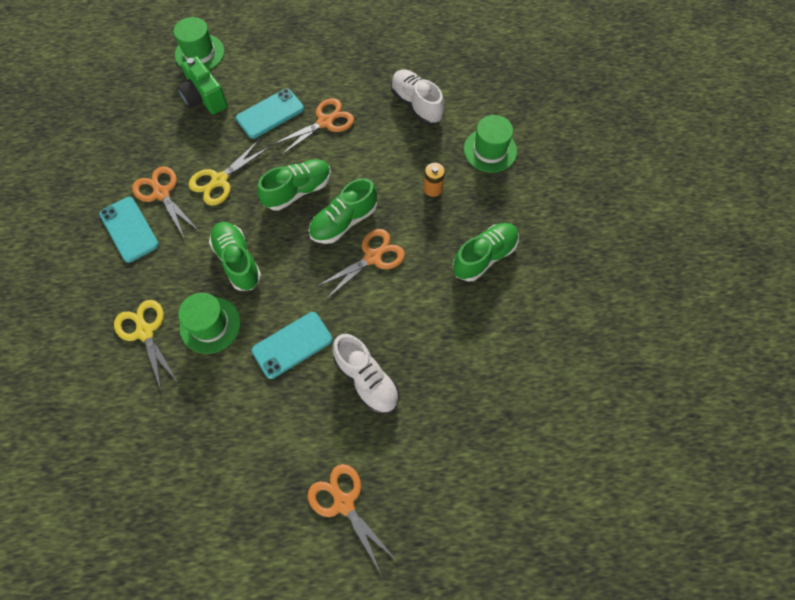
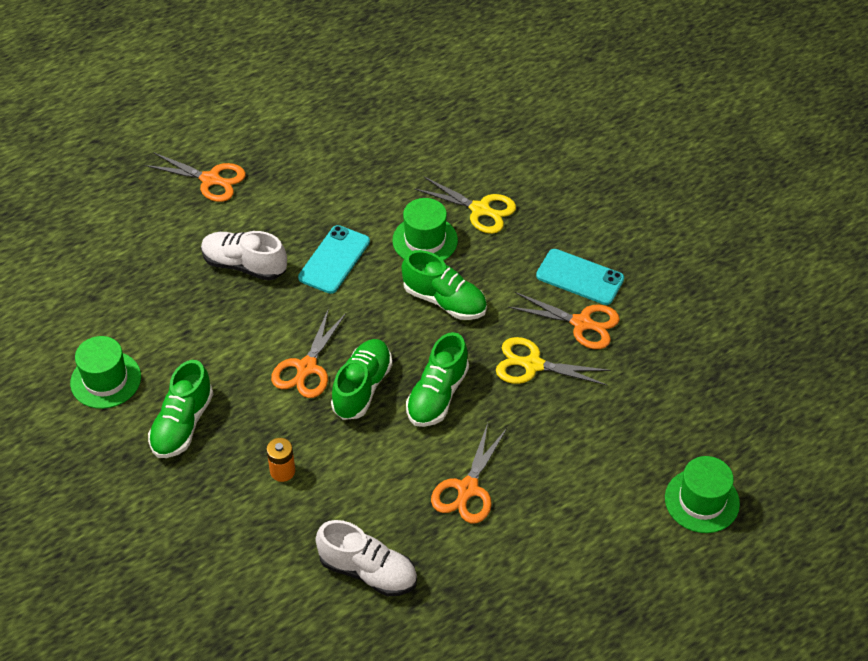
camera: 150 degrees right, 15 degrees down
(205, 98) = (637, 446): green camera -> none
(219, 180) = (532, 365): yellow scissors -> yellow scissors turned 90 degrees counterclockwise
(270, 114) = (542, 466): turquoise phone -> none
(490, 150) = (237, 554): green hat -> green hat (106, 380)

